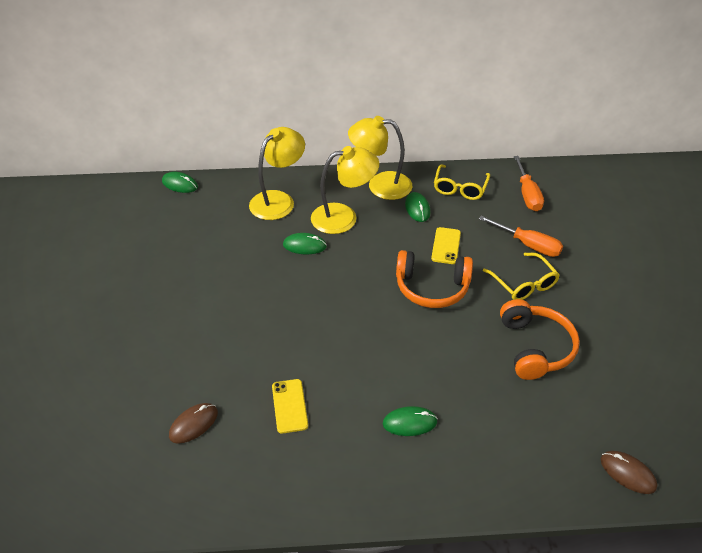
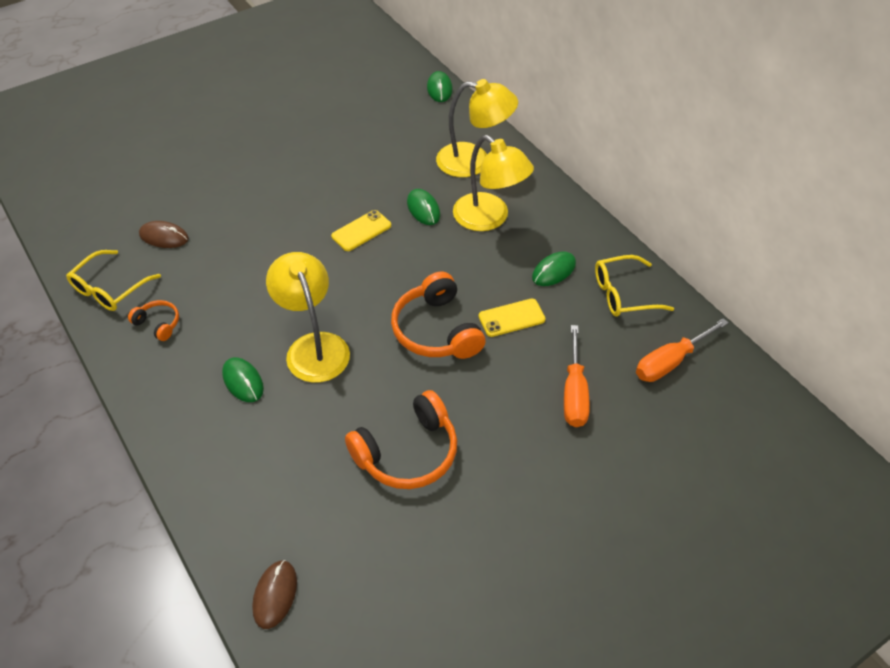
camera: 60 degrees right, 5 degrees up
(289, 406) = (216, 287): yellow phone -> yellow phone (361, 231)
(303, 463) = (158, 324): none -> orange headphones
(380, 185) = (566, 225): yellow lamp -> yellow lamp (313, 346)
(523, 284) = (502, 410): yellow glasses -> yellow glasses (109, 289)

